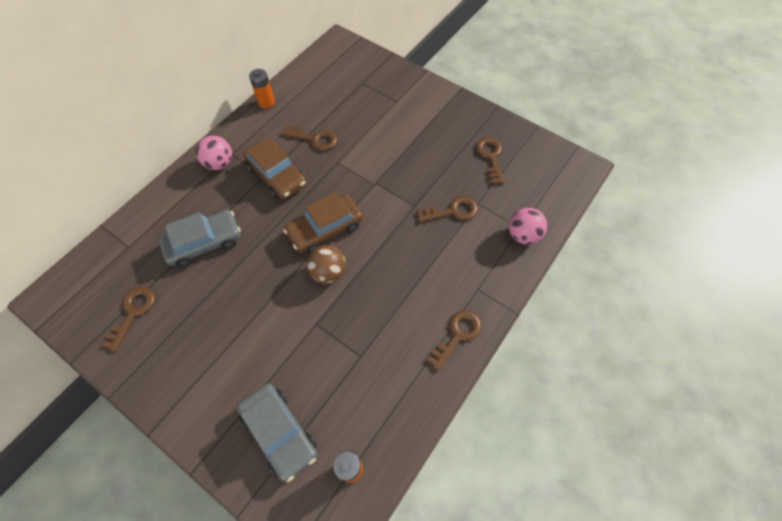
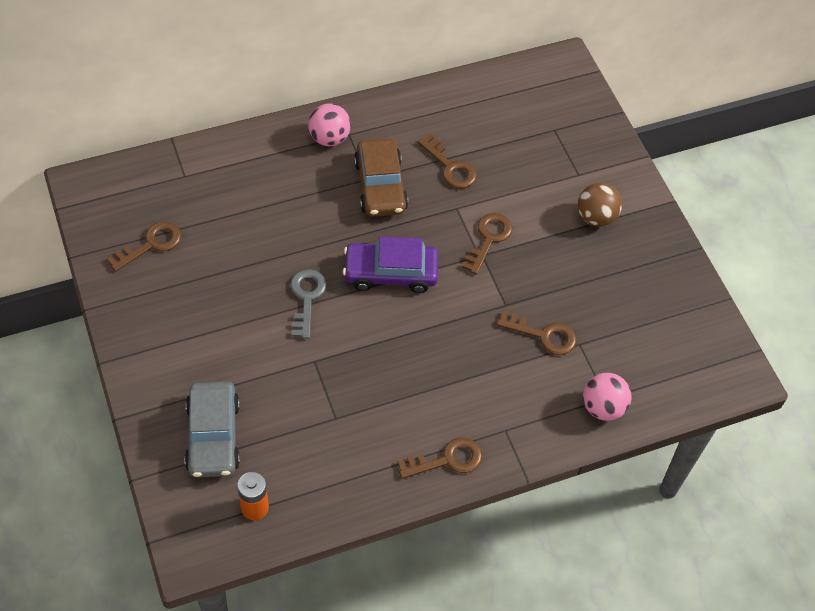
camera: 30 degrees right, 5 degrees down
(204, 243) = (259, 215): grey car -> none
(266, 102) = (427, 94): orange battery -> none
(279, 281) = (307, 298): none -> grey key
(325, 229) = (390, 273): brown car -> purple car
(328, 272) = (362, 319): brown ball -> brown ball (596, 217)
(490, 157) = (638, 302): brown key -> brown key (489, 239)

